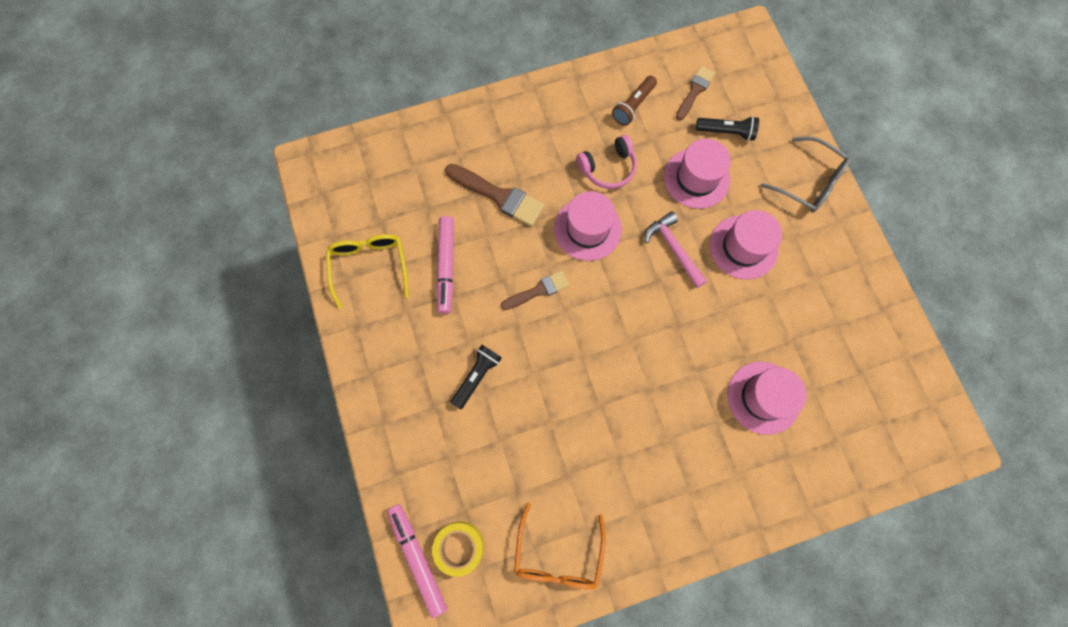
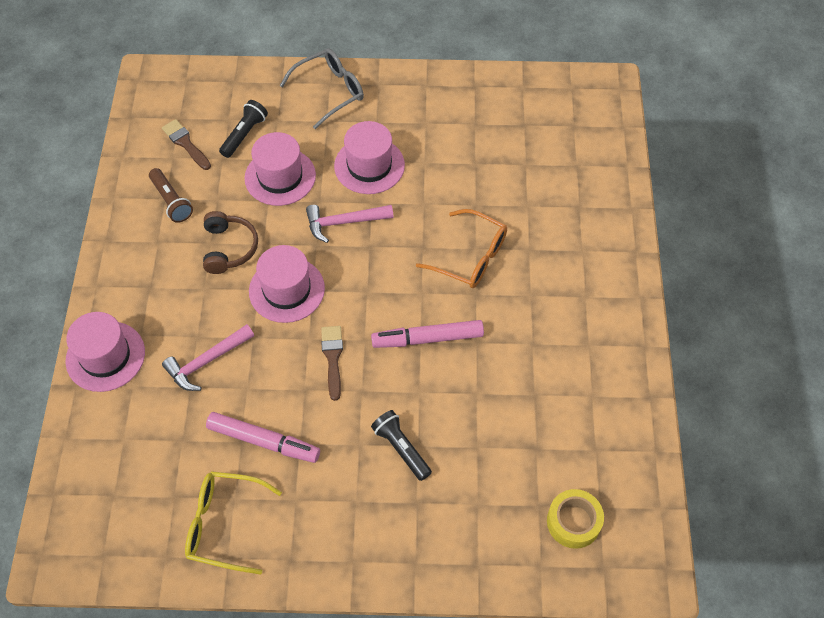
camera: 70 degrees left, 15 degrees down
(418, 558) = (573, 568): pink marker -> pink marker (428, 338)
(499, 196) = (207, 361): brown brush -> pink hammer
(558, 554) = (608, 429): orange glasses -> orange glasses (470, 257)
(608, 168) = (229, 248): pink headphones -> brown headphones
(763, 397) = (519, 205): pink hat -> pink hat (105, 356)

